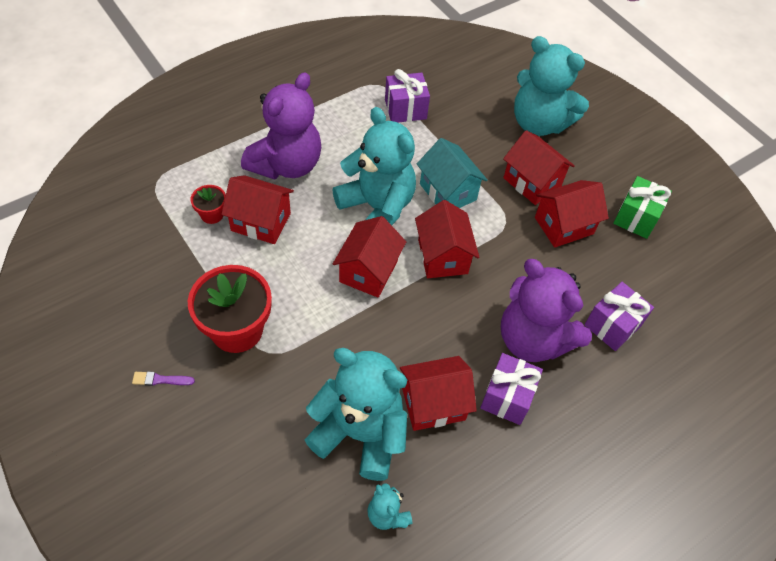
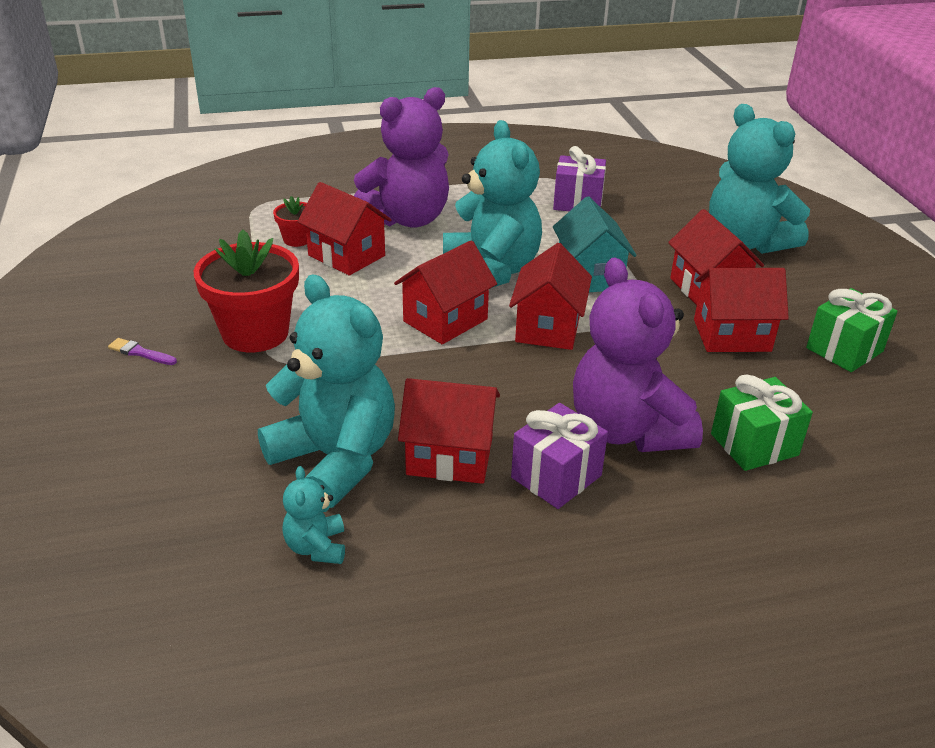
camera: 25 degrees right, 20 degrees down
(612, 325) = (754, 444): purple gift -> green gift

